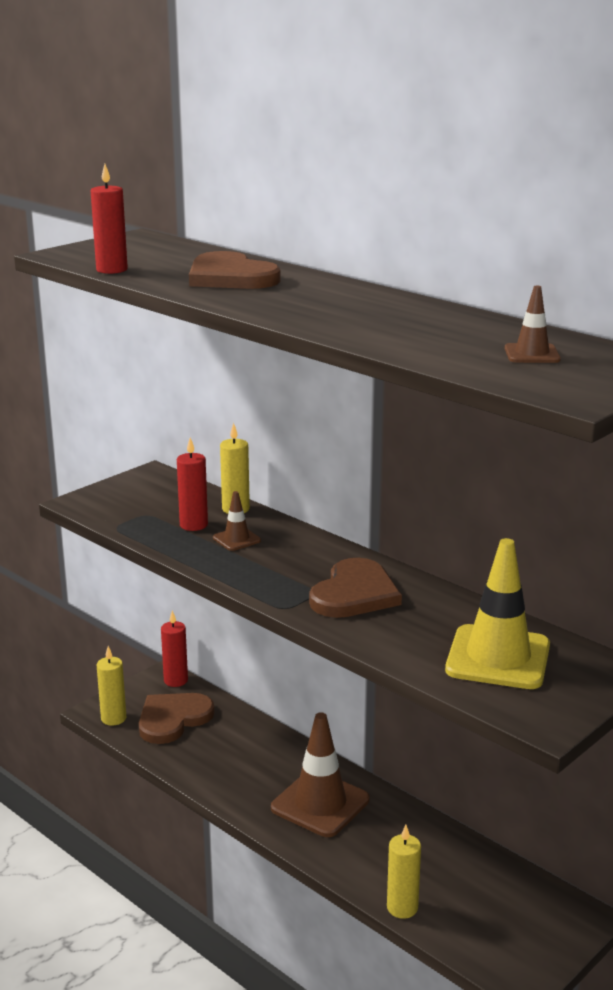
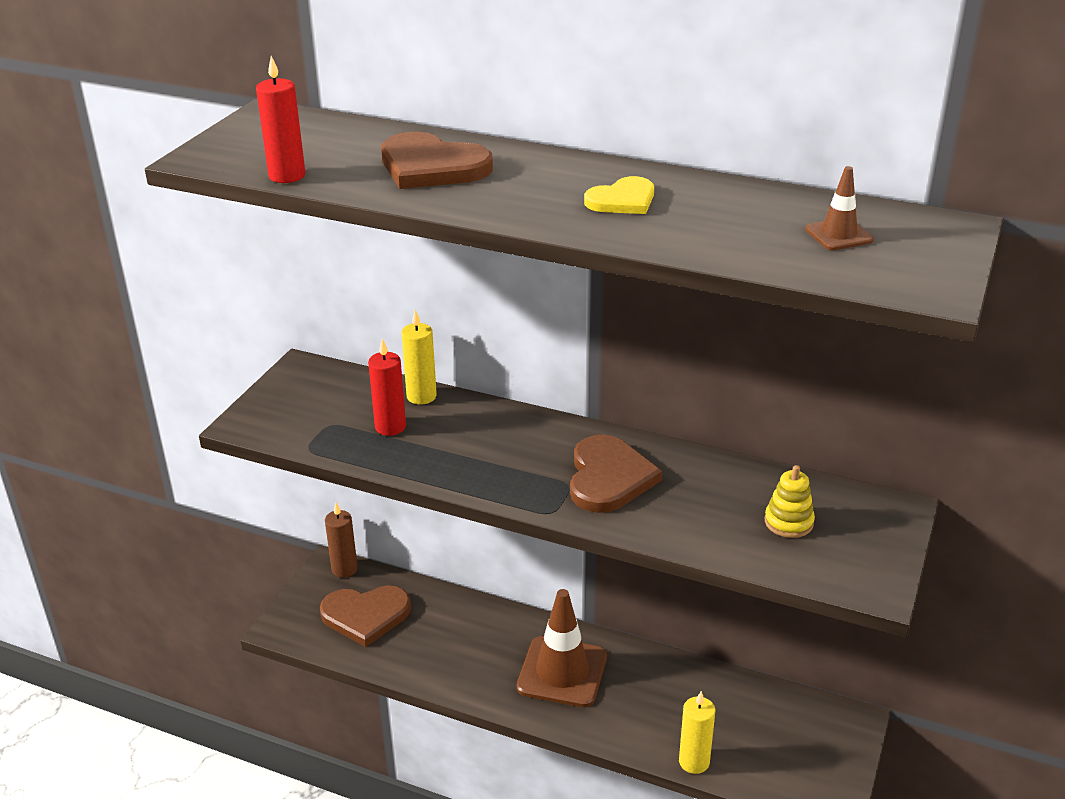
camera: 20 degrees left, 10 degrees up
(113, 718) = (302, 631): yellow candle -> none
(173, 719) = (365, 615): brown heart -> brown heart turned 120 degrees counterclockwise
(175, 680) = (344, 569): red candle -> brown candle
(236, 539) = (447, 436): brown traffic cone -> none
(364, 312) = (622, 200): none -> yellow heart
(498, 658) = (788, 522): yellow traffic cone -> yellow stacking toy

